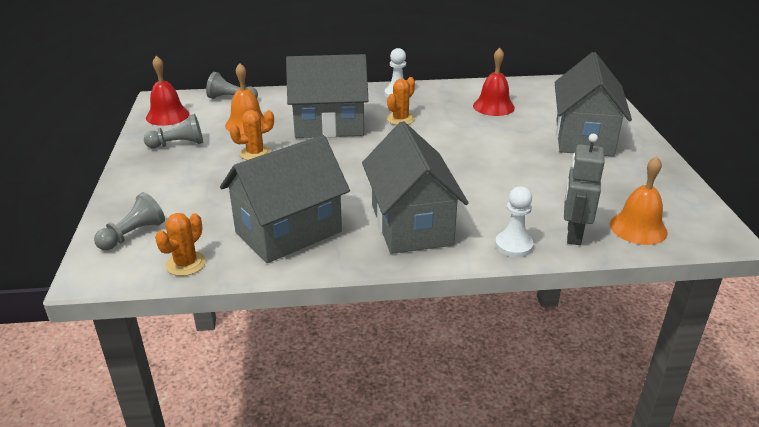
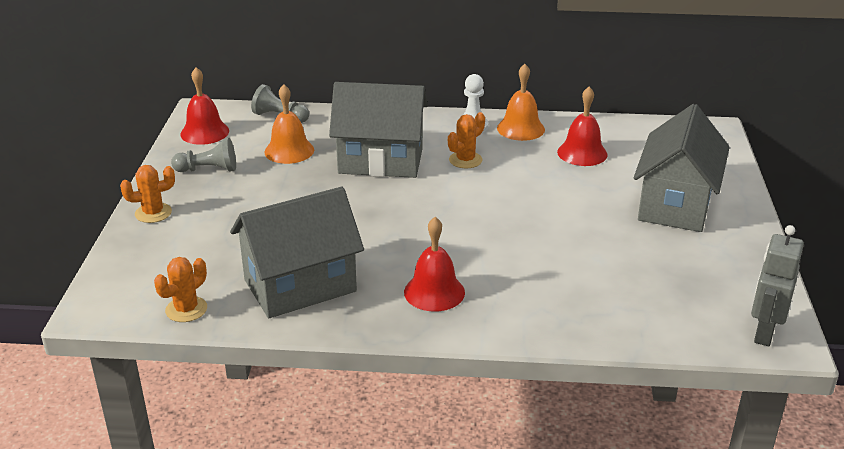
camera: 10 degrees right, 0 degrees up
(133, 234) = (140, 271): grey pawn -> none
(255, 153) = (289, 188): orange cactus -> orange cactus (153, 213)
(411, 225) = (434, 292): grey house -> red bell
(513, 245) = (538, 328): white pawn -> none
(573, 234) = (611, 323): grey robot -> grey robot (764, 332)
(638, 228) = (690, 323): orange bell -> orange bell (520, 128)

